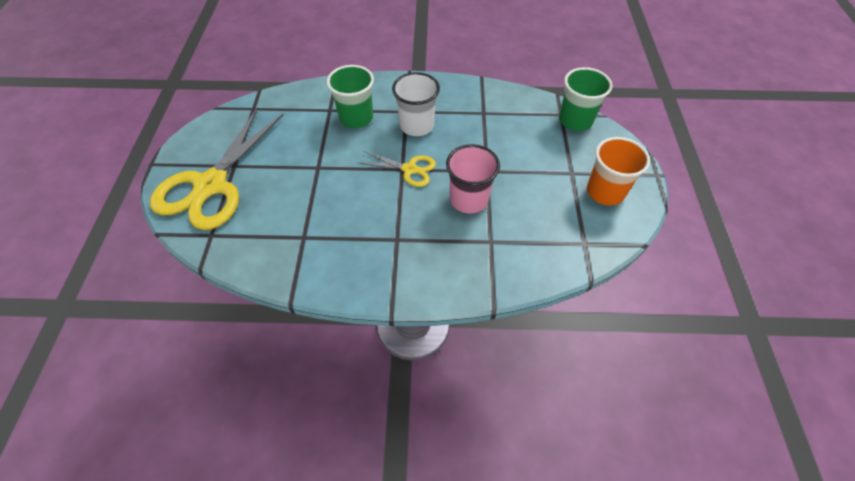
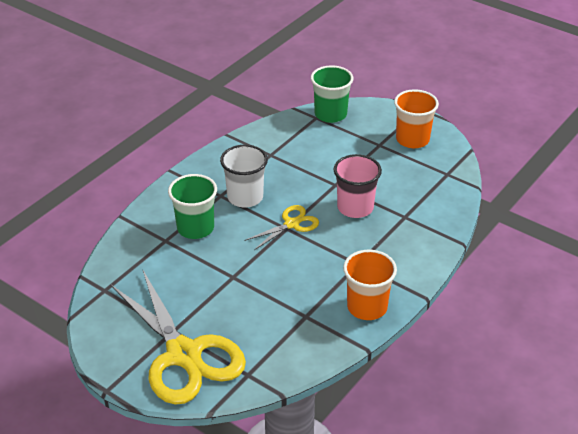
camera: 55 degrees left, 15 degrees down
(344, 275) = (367, 307): none -> orange cup

